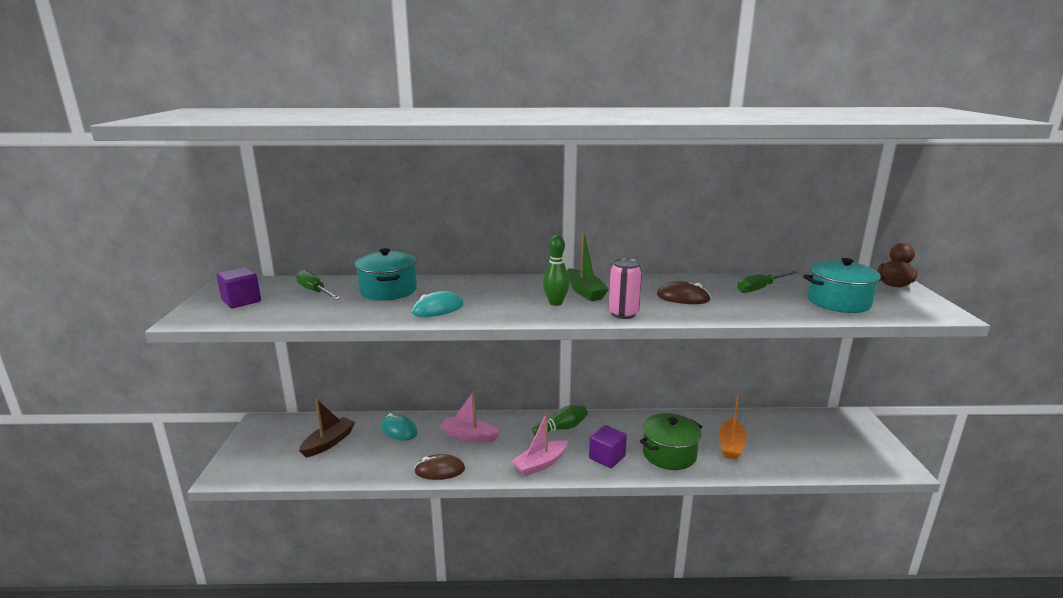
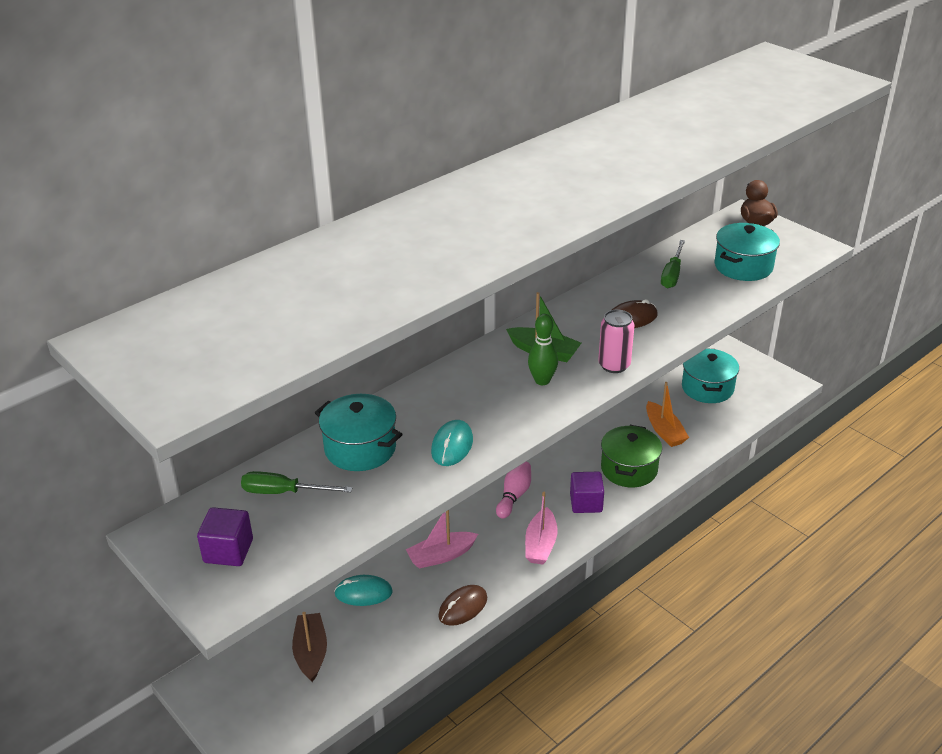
camera: 40 degrees left, 15 degrees up
(561, 428) = (514, 496): green bowling pin -> pink bowling pin
(807, 436) = (707, 388): none -> turquoise pot

